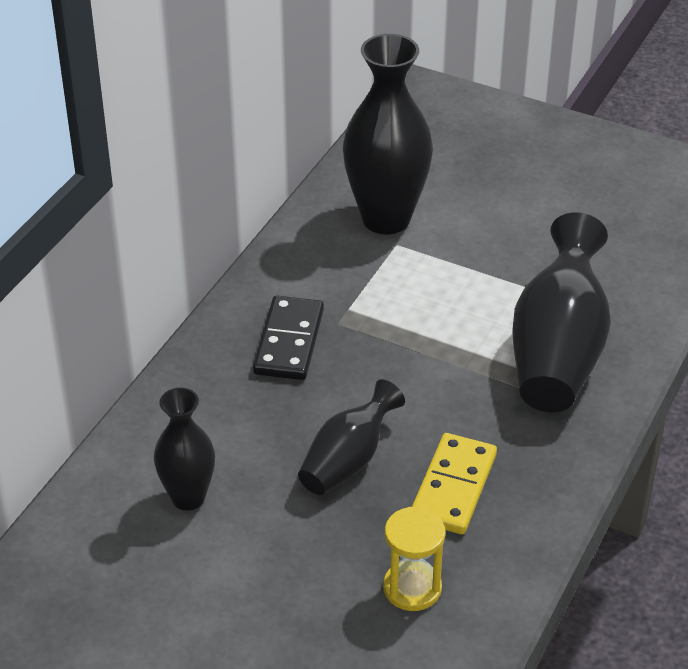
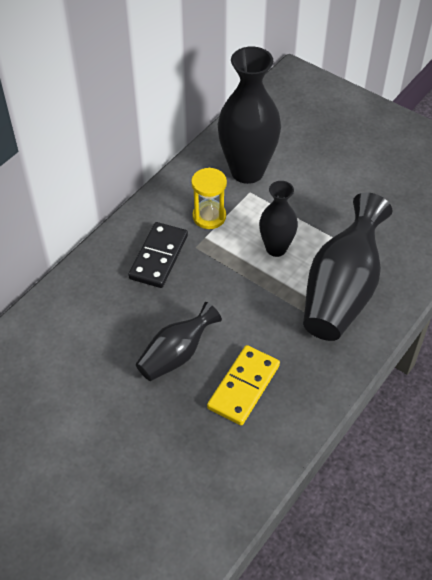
camera: 10 degrees right, 10 degrees up
(188, 497) = (62, 367): black vase -> black vase (276, 248)
(412, 588) = (196, 462): yellow hourglass -> yellow hourglass (209, 216)

